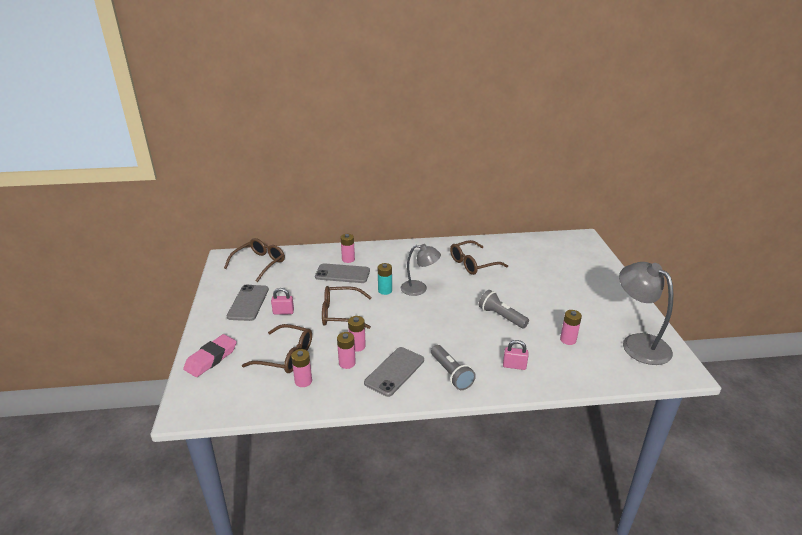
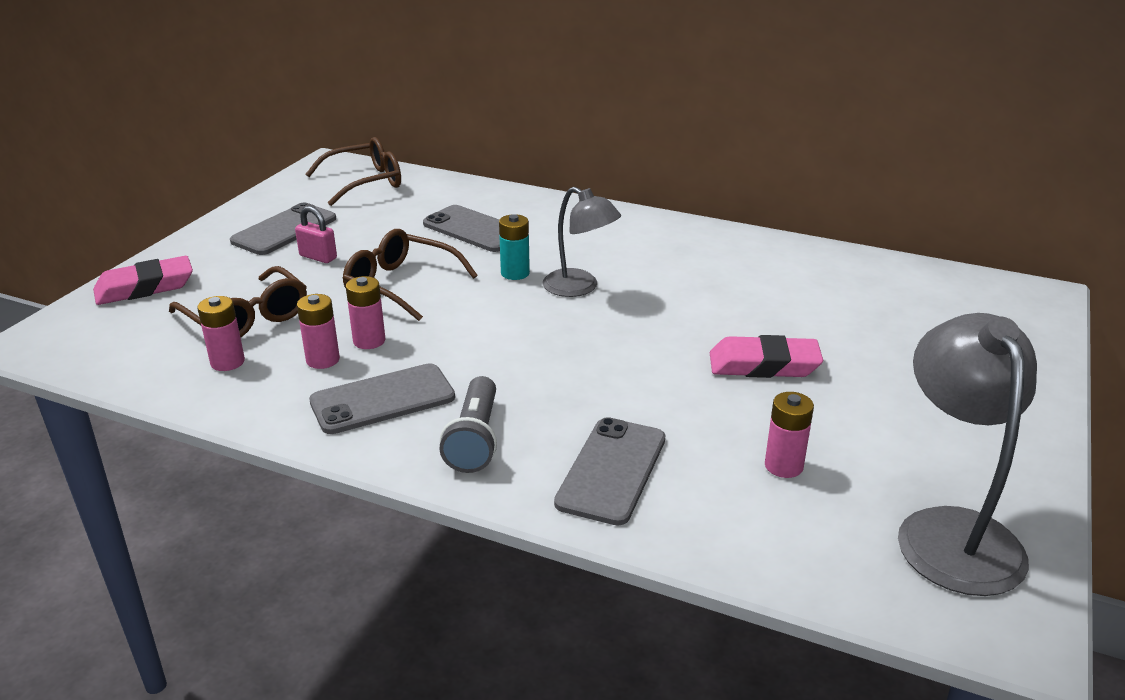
camera: 30 degrees right, 0 degrees up
(348, 259) = (509, 211): pink battery -> none
(473, 264) = (730, 276): brown glasses -> none
(501, 316) = (685, 378): grey flashlight -> none
(514, 366) = (612, 470): pink padlock -> grey phone
(522, 300) = (764, 365): none -> pink eraser

